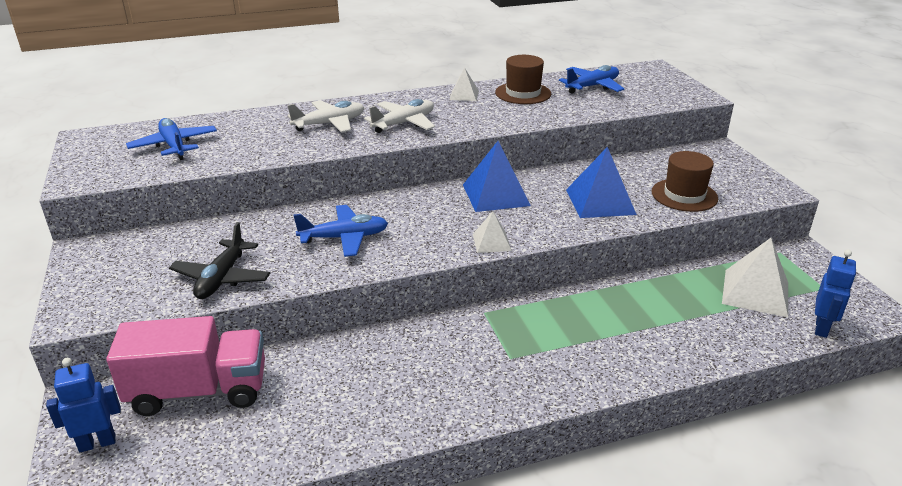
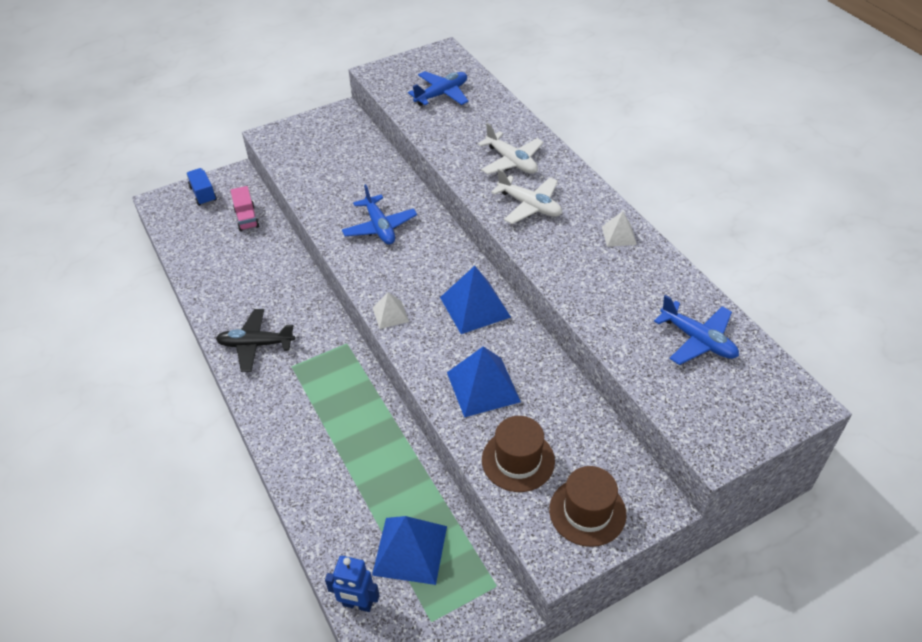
camera: 80 degrees right, 15 degrees up
(97, 443) = (203, 194): blue robot -> blue truck
(199, 391) = (247, 218): pink truck -> pink truck, size x0.51
(222, 278) = (317, 182): black plane -> black plane (256, 345)
(523, 93) = (646, 280): brown hat -> brown hat (587, 512)
(755, 292) = (410, 550): white pyramid -> blue pyramid

